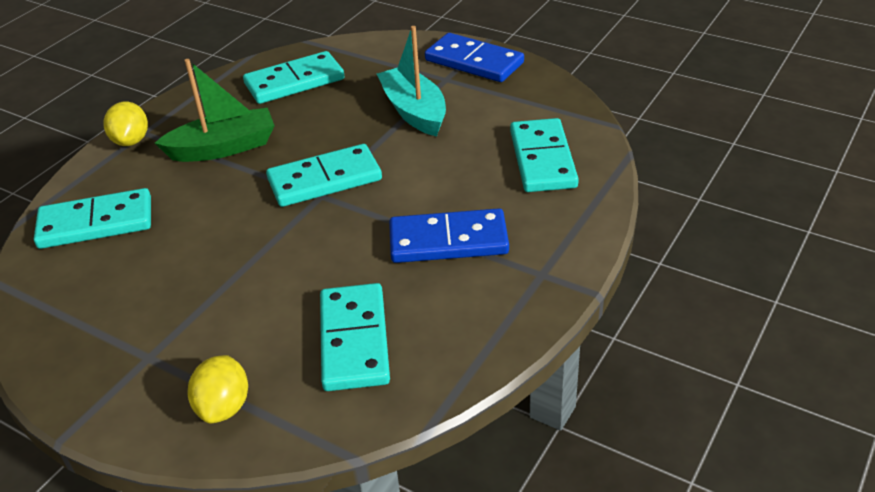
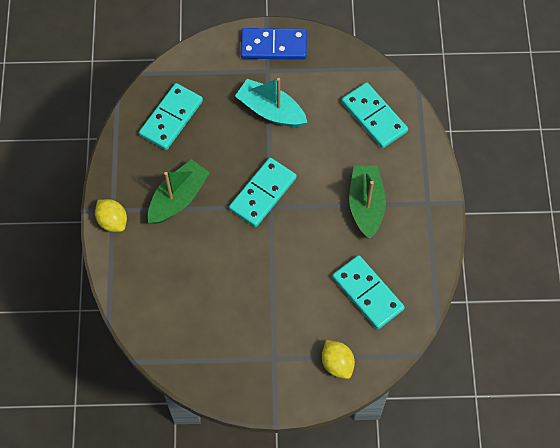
camera: 35 degrees left, 25 degrees up
(96, 223) = (157, 293): turquoise domino -> none
(448, 241) = (366, 205): blue domino -> green boat

